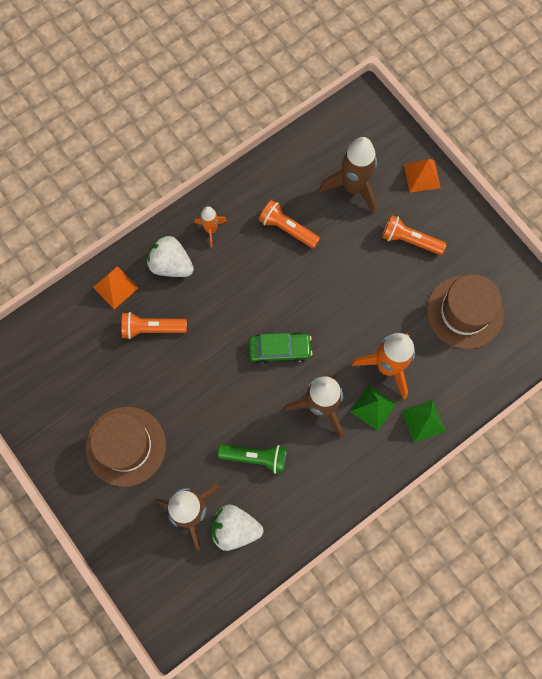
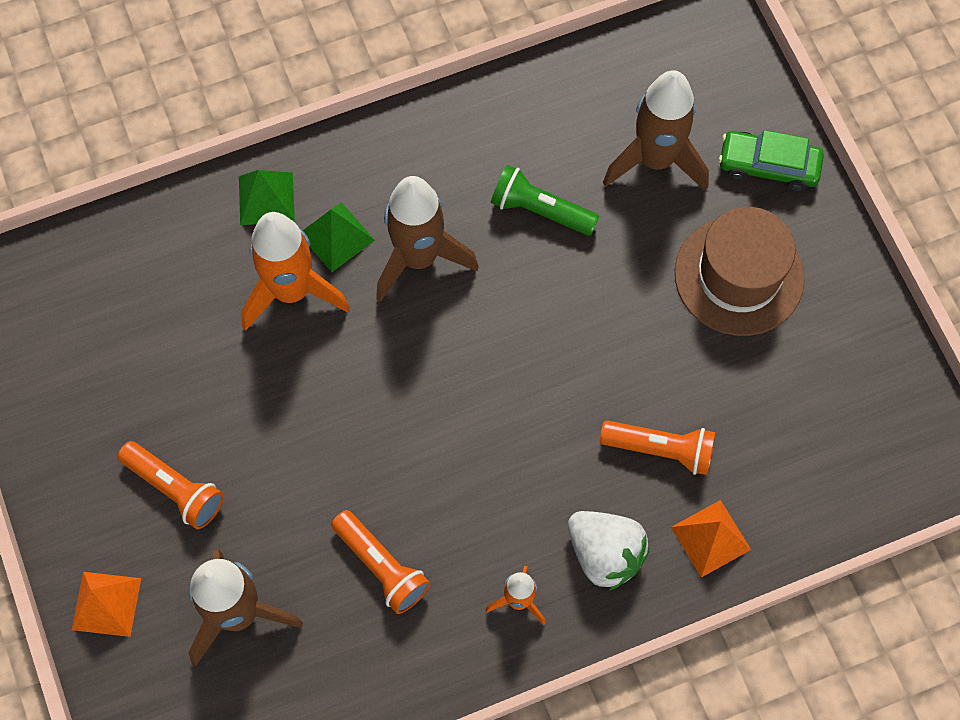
camera: 165 degrees left, 5 degrees down
(235, 529) = (596, 123): white strawberry -> none
(279, 350) = (456, 361): green car -> green car (768, 165)
(464, 312) = (133, 344): brown hat -> none

